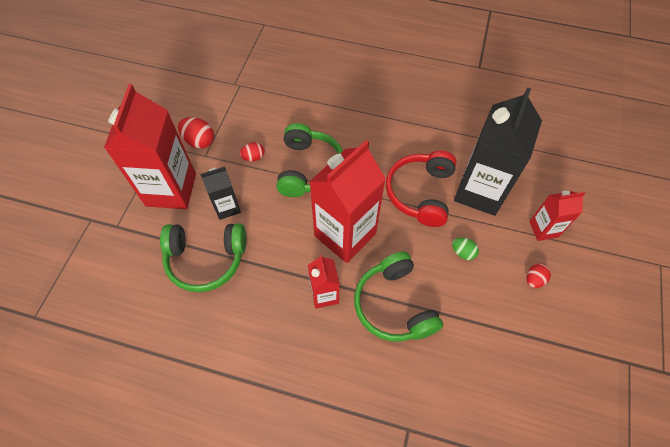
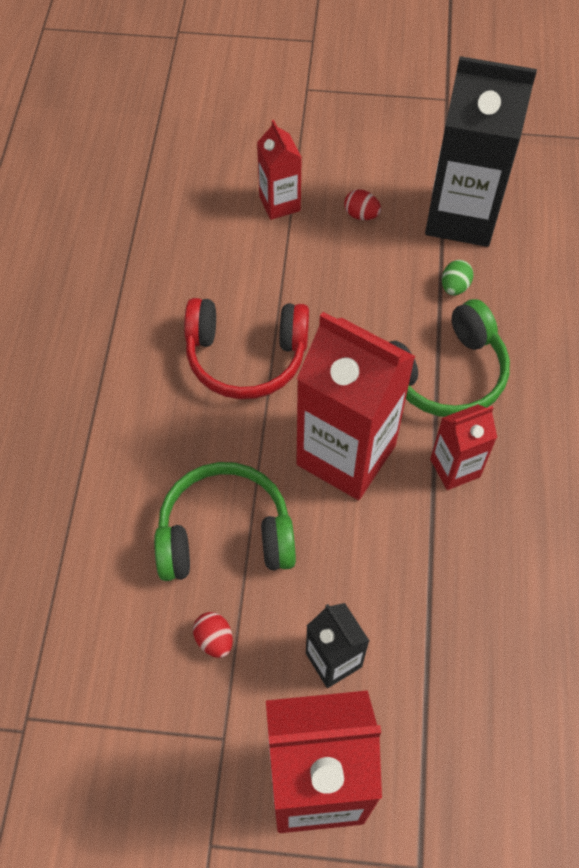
camera: 100 degrees left, 0 degrees up
(199, 141) = (189, 762): red egg -> none
(206, 259) = (444, 667): green headphones -> none
(463, 252) = (339, 296): green egg -> green egg (454, 287)
(479, 192) = (229, 279): black carton -> black carton (461, 217)

